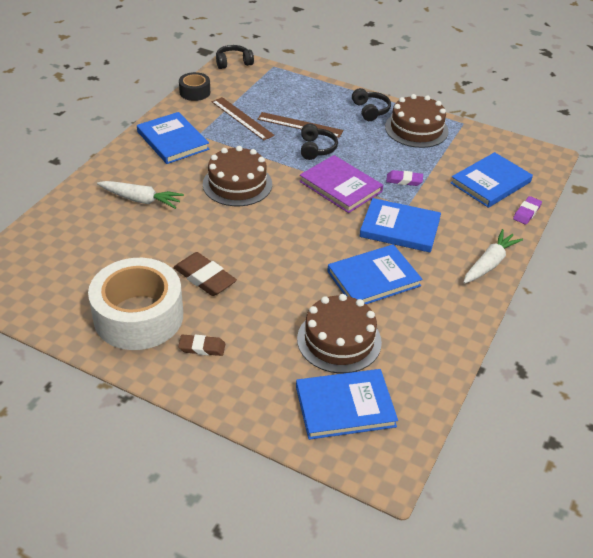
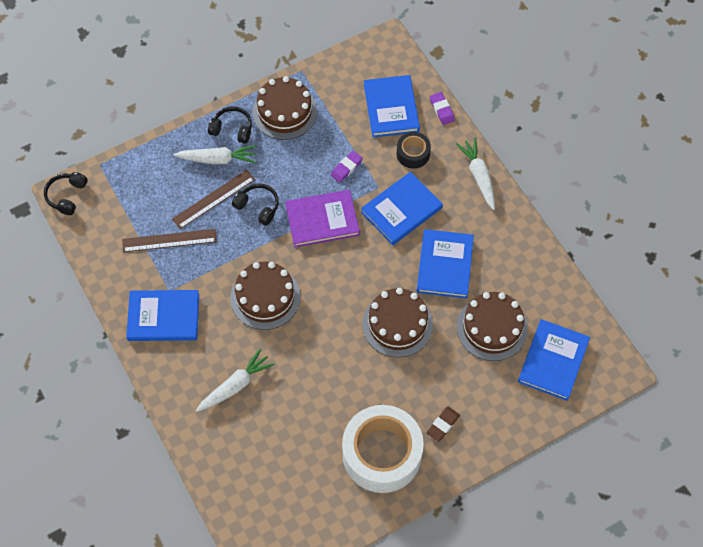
camera: 55 degrees left, 20 degrees up
(195, 92) = (95, 258): black tape -> black tape (413, 154)
(204, 278) = (368, 384): brown eraser -> none
(283, 272) = (397, 324): none -> brown cake
(336, 113) = (217, 159): none -> white carrot

